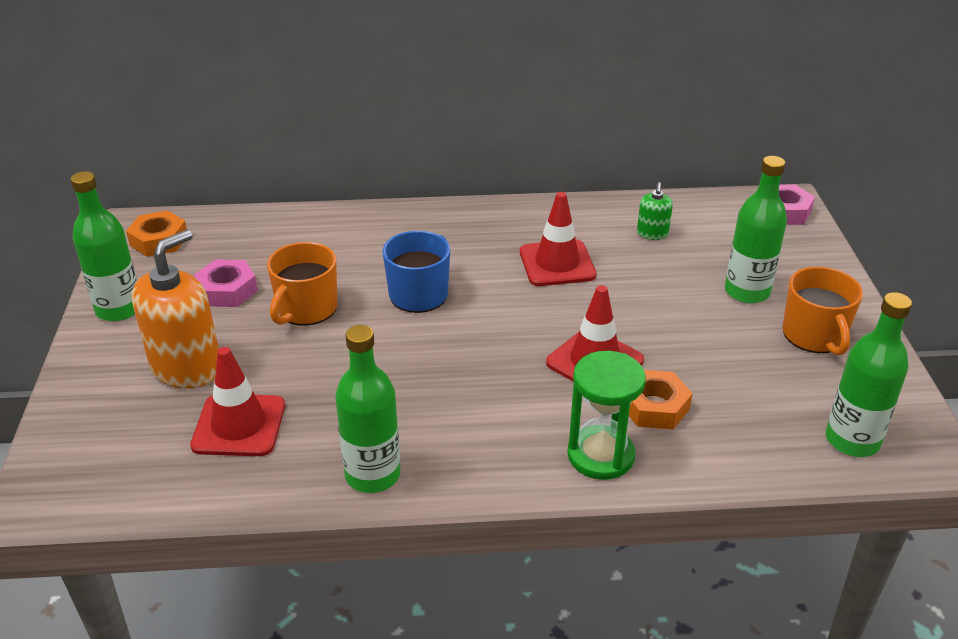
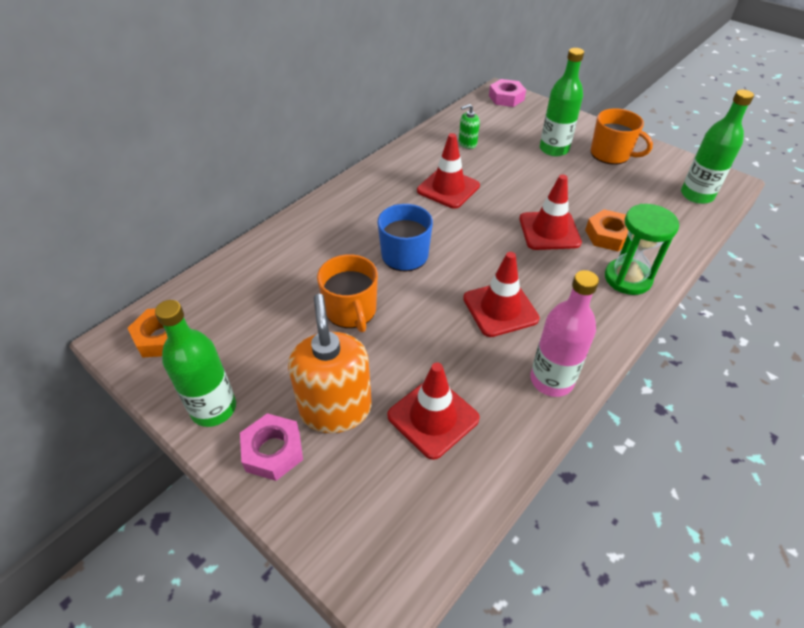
camera: 45 degrees left, 10 degrees up
(227, 290) = (276, 336): pink nut -> pink nut (273, 451)
(372, 475) = (551, 380): green bottle -> pink bottle
(427, 391) = (500, 308): none -> red traffic cone
(652, 233) = (467, 143): green soap dispenser -> green soap dispenser turned 105 degrees clockwise

